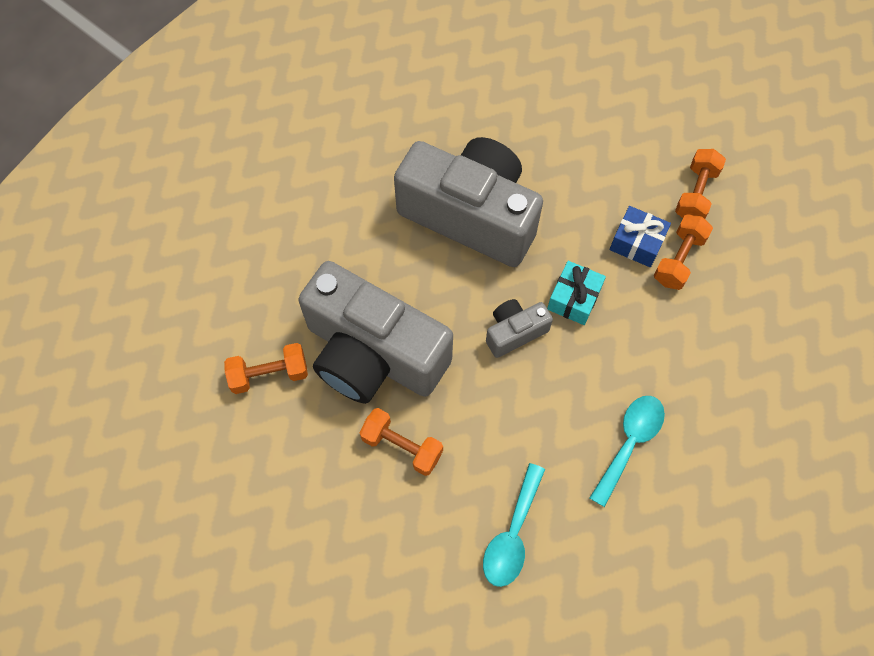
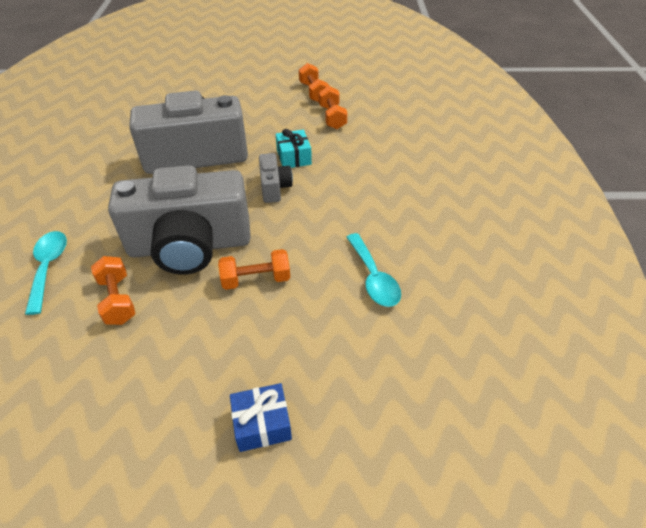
camera: 40 degrees left, 20 degrees down
(269, 374) = (118, 300): orange dumbbell -> orange dumbbell turned 60 degrees counterclockwise
(514, 332) = (274, 187): grey camera -> grey camera turned 150 degrees clockwise
(629, 443) = (391, 197): turquoise spoon -> turquoise spoon (48, 268)
(637, 243) = (304, 121): blue gift -> blue gift (262, 424)

